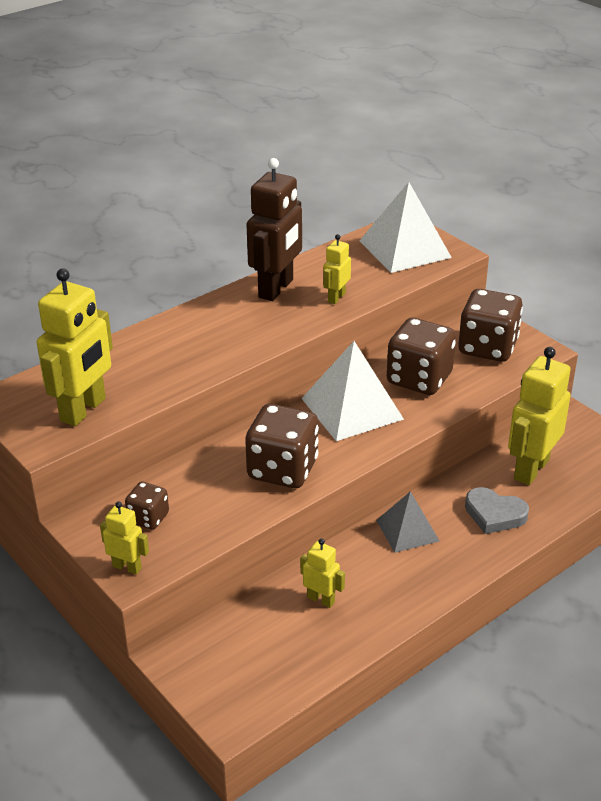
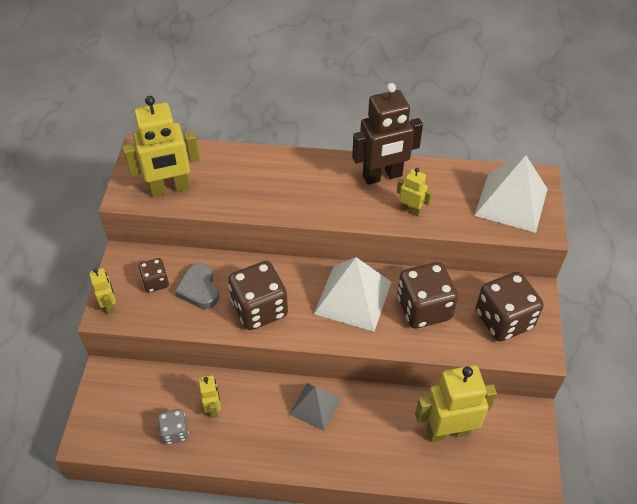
camera: 45 degrees right, 15 degrees up
(312, 644) = (175, 432): none -> grey dice
(336, 297) = (411, 210): yellow robot -> yellow robot turned 45 degrees clockwise
(494, 514) = (381, 442): grey heart -> grey heart (199, 289)

